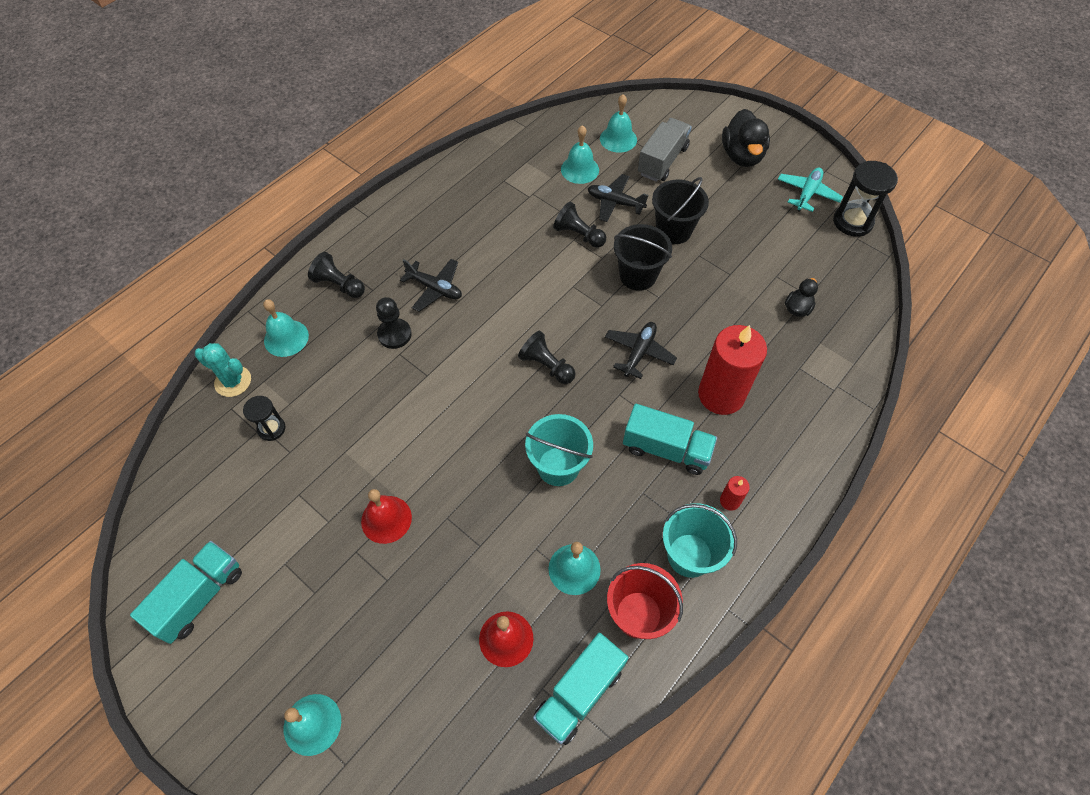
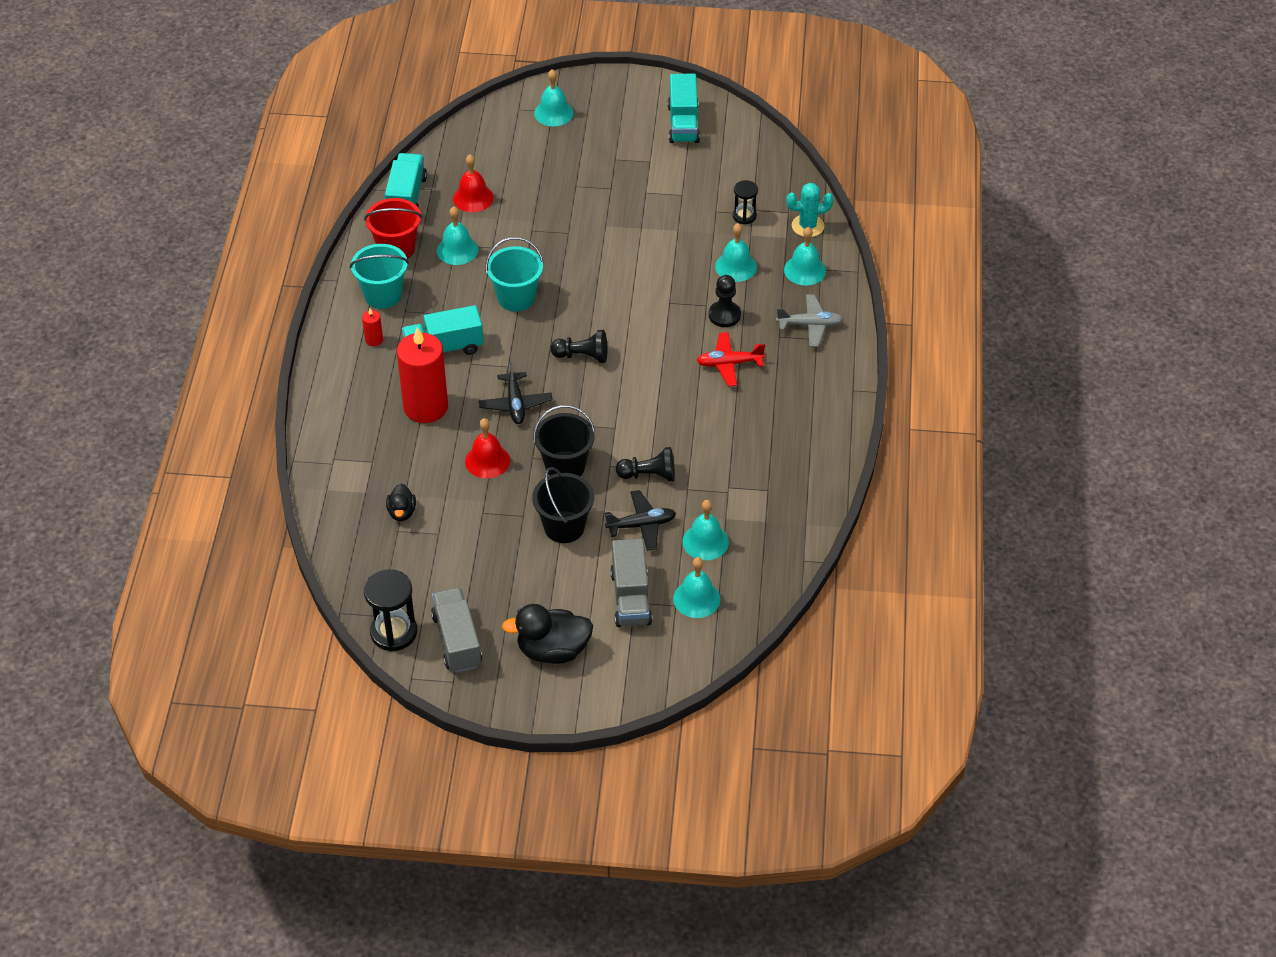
camera: 145 degrees right, 10 degrees down
(336, 377) = (735, 266): none -> turquoise bell
(339, 285) = (810, 325): black pawn -> grey plane
(386, 519) = (608, 212): red bell -> red bell (487, 461)
(435, 288) = (729, 364): black plane -> red plane
(742, 156) = (553, 650): black duck -> black duck turned 60 degrees counterclockwise
(807, 194) = (457, 641): turquoise plane -> grey truck

